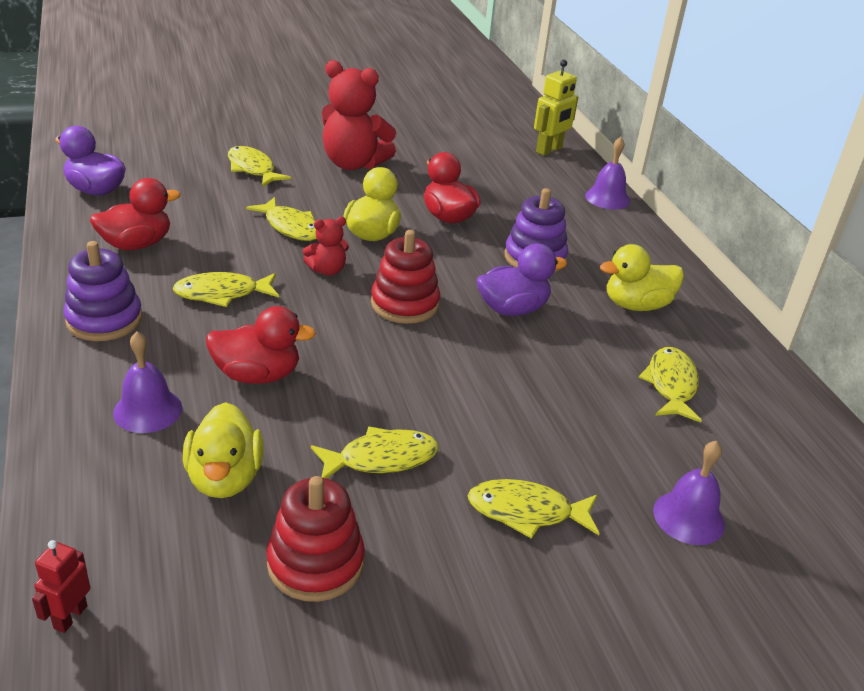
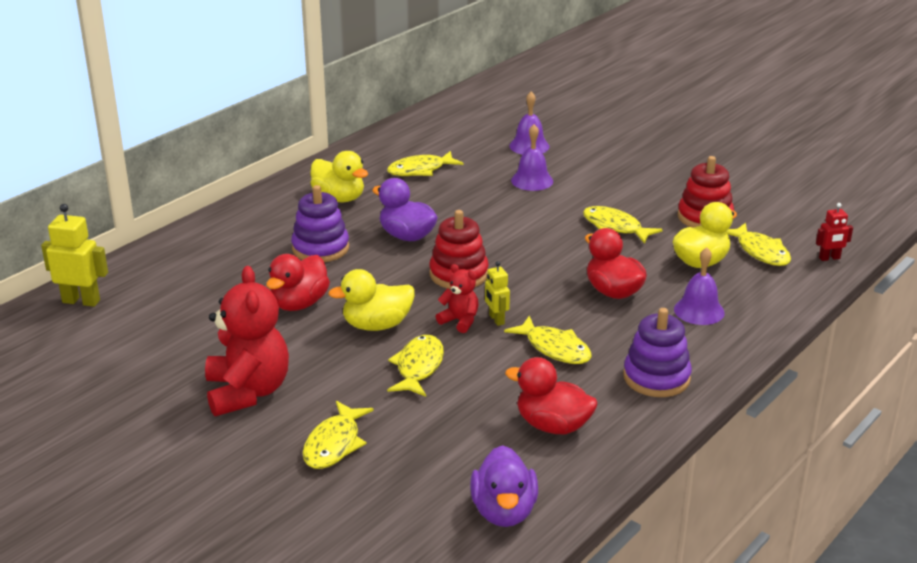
camera: 120 degrees left, 5 degrees down
(305, 288) = (496, 319): none -> yellow robot
(526, 512) = (589, 181): yellow fish -> yellow fish (760, 252)
(607, 198) = (166, 247): purple bell -> purple bell (532, 180)

